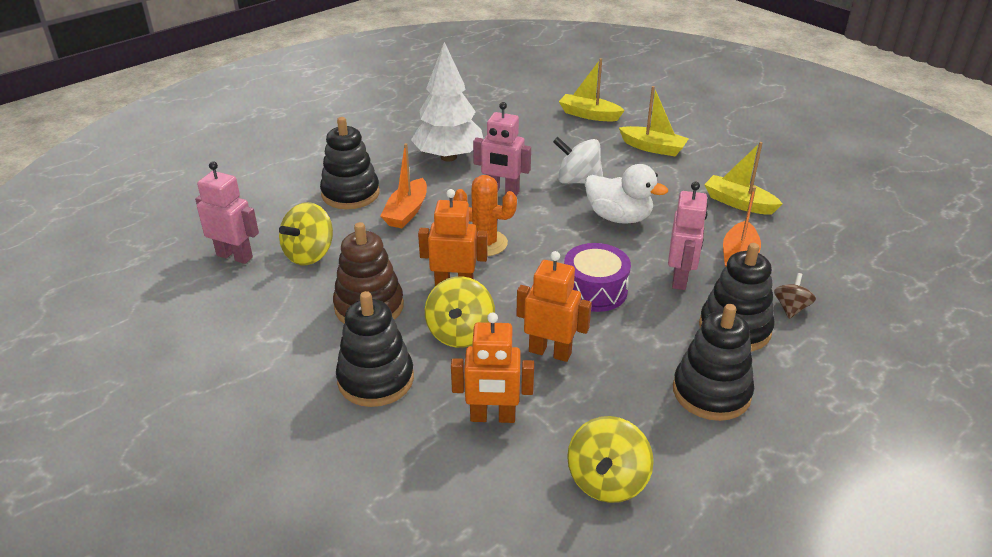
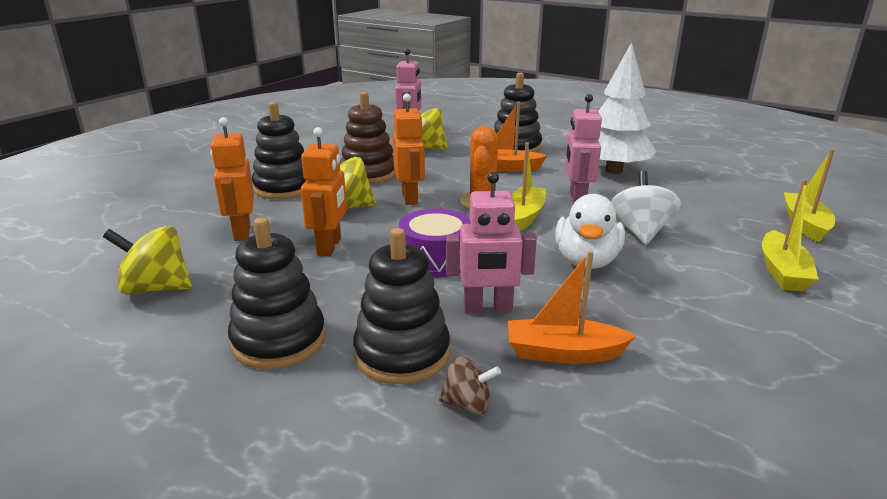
camera: 75 degrees right, 10 degrees down
(738, 203) = (713, 349): yellow boat -> yellow boat (524, 216)

